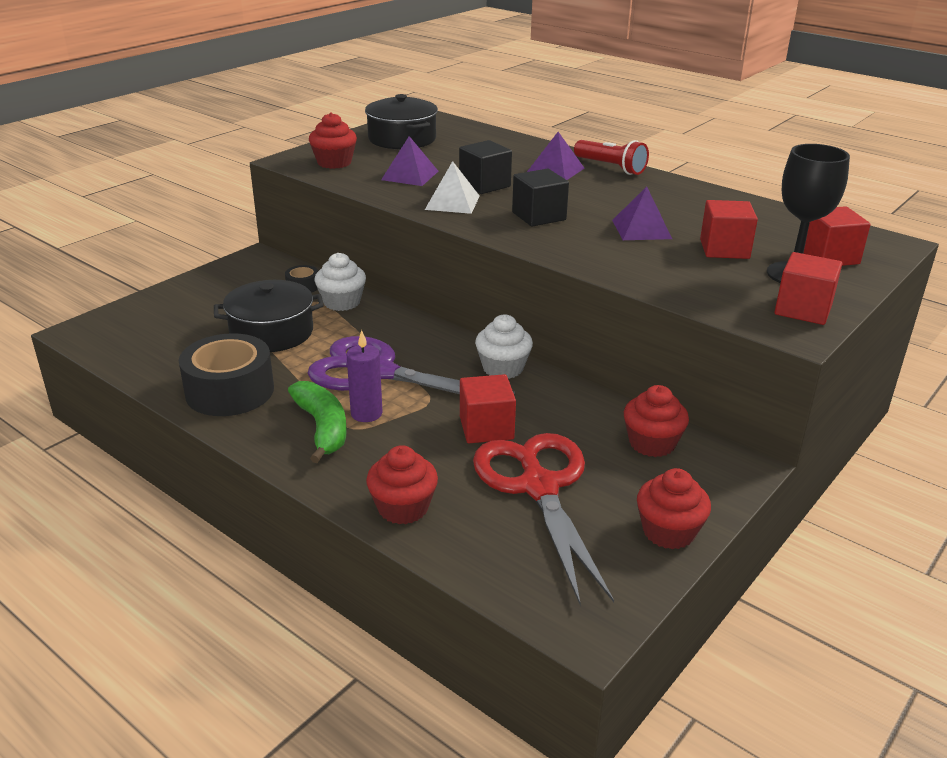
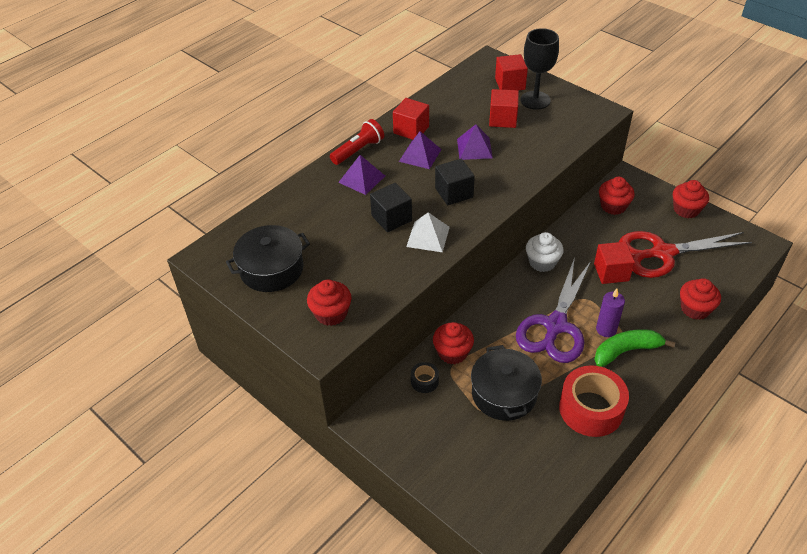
camera: 85 degrees left, 15 degrees up
(230, 391) = (591, 409): black tape -> red tape
(342, 302) = (452, 352): white cupcake -> red cupcake
(410, 175) = (367, 262): purple pyramid -> purple pyramid (420, 155)
(803, 309) = (578, 105): red cube -> red cube (411, 130)

